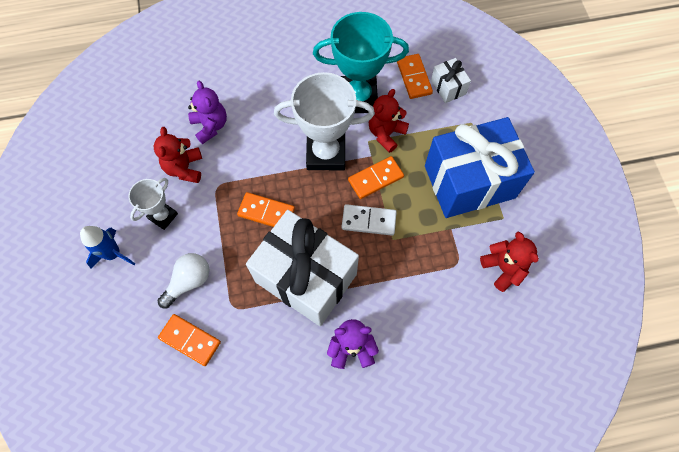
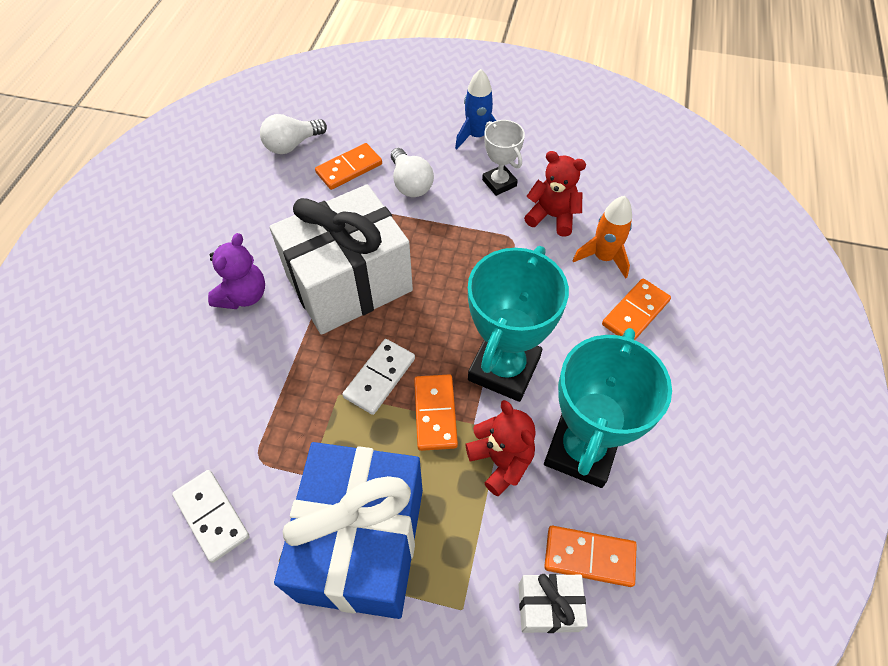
camera: 115 degrees right, 10 degrees down
(179, 408) = (292, 145): none -> white light bulb
(210, 126) = (603, 257): purple teddy bear -> orange rocket
(266, 212) = (453, 274): orange domino -> orange domino (635, 313)
(326, 153) = (504, 368): white trophy -> turquoise trophy
(503, 268) = (212, 516): red teddy bear -> white domino

